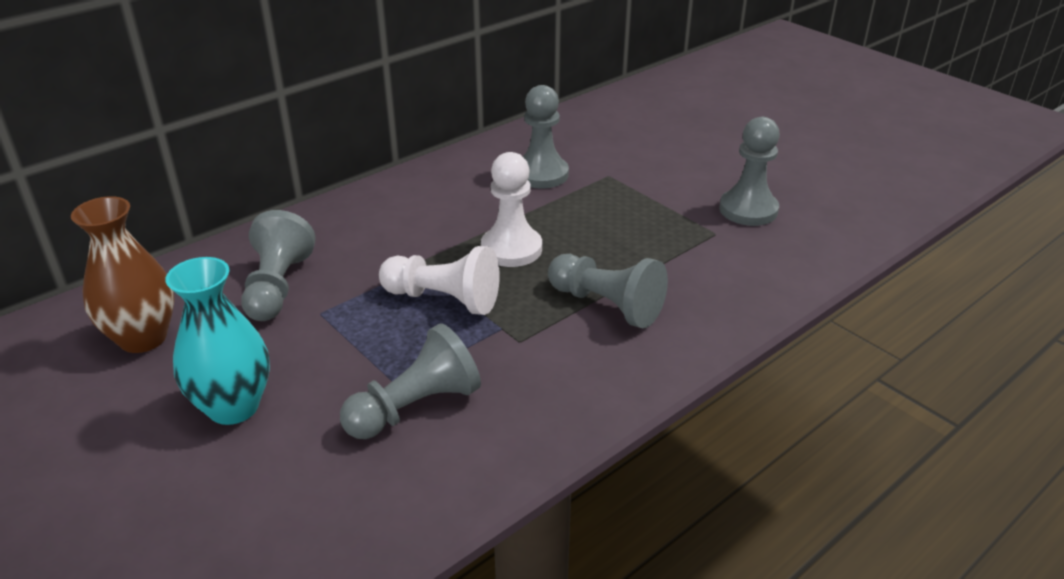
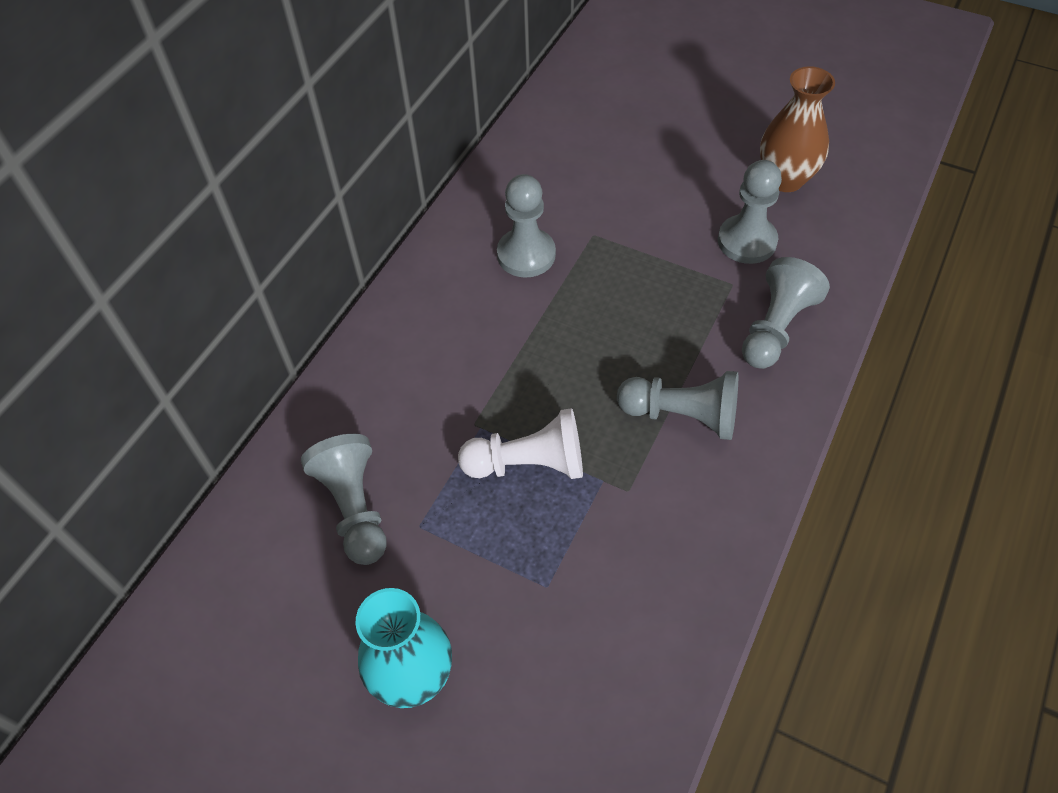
camera: 20 degrees left, 20 degrees up
(143, 338) = (262, 628): brown vase -> brown vase (785, 179)
(415, 407) = (581, 608): grey pawn -> grey pawn (775, 328)
(511, 249) = (555, 372): white pawn -> none

